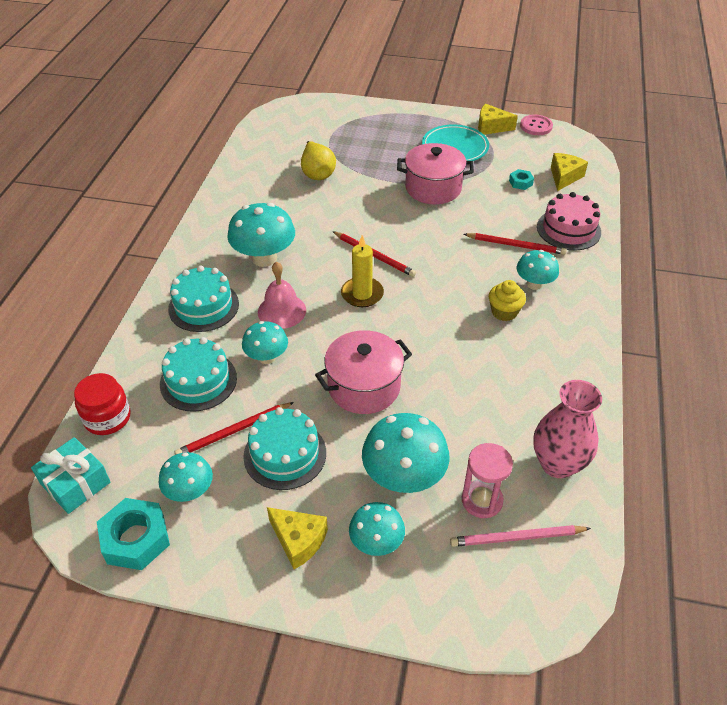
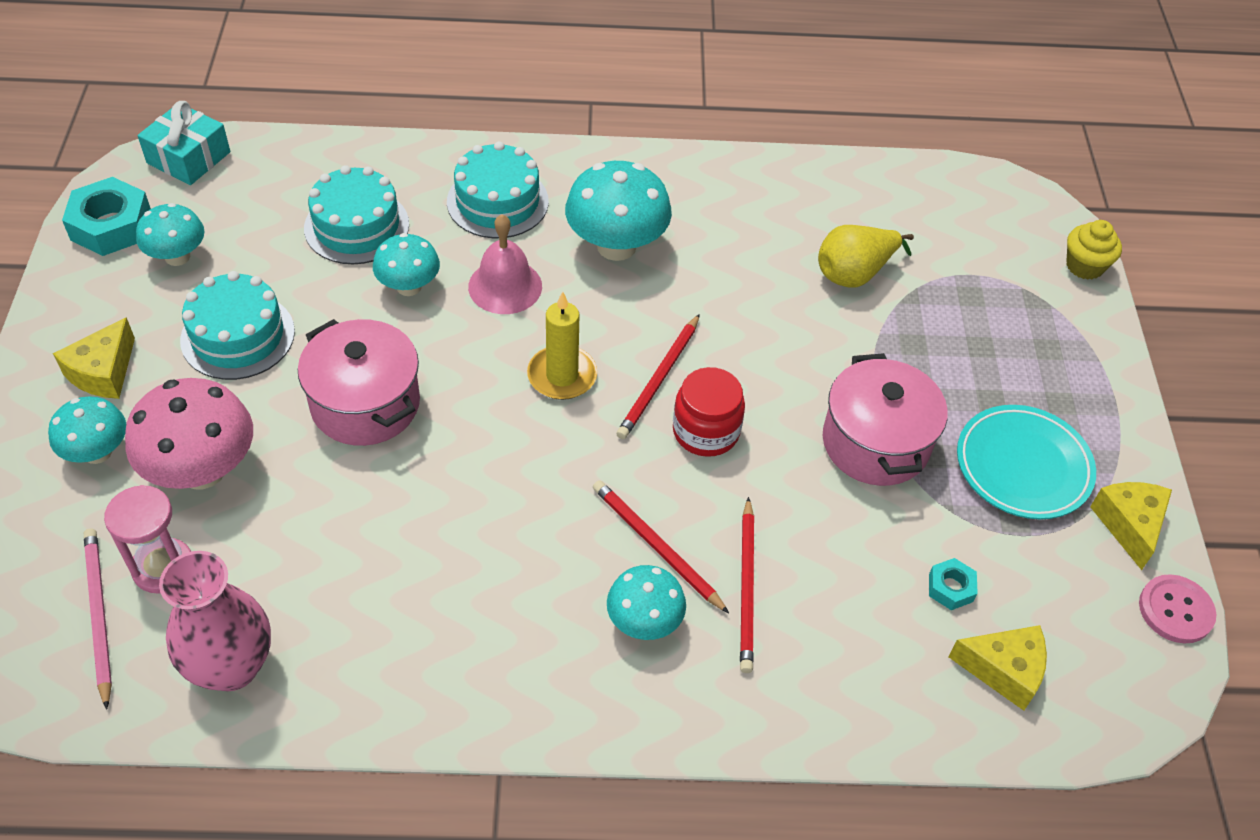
camera: 75 degrees right, 5 degrees up
(107, 418) = (287, 158): red jar -> red jar (706, 431)
(233, 431) = (273, 278): red pencil -> red pencil (656, 546)
(403, 477) = (202, 470): turquoise mushroom -> pink mushroom
(504, 312) = (560, 577): yellow cupcake -> yellow cupcake (1084, 266)
(568, 229) = (825, 679): pink cake -> none

